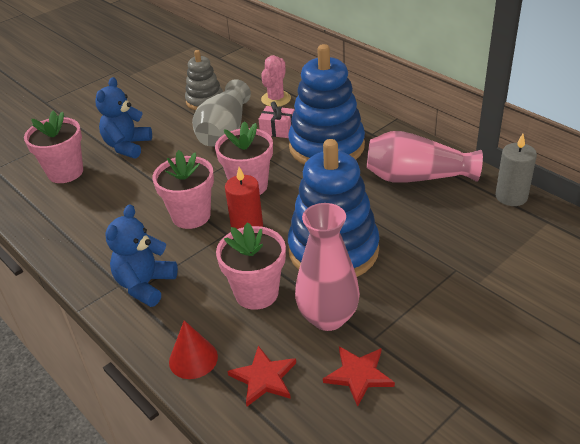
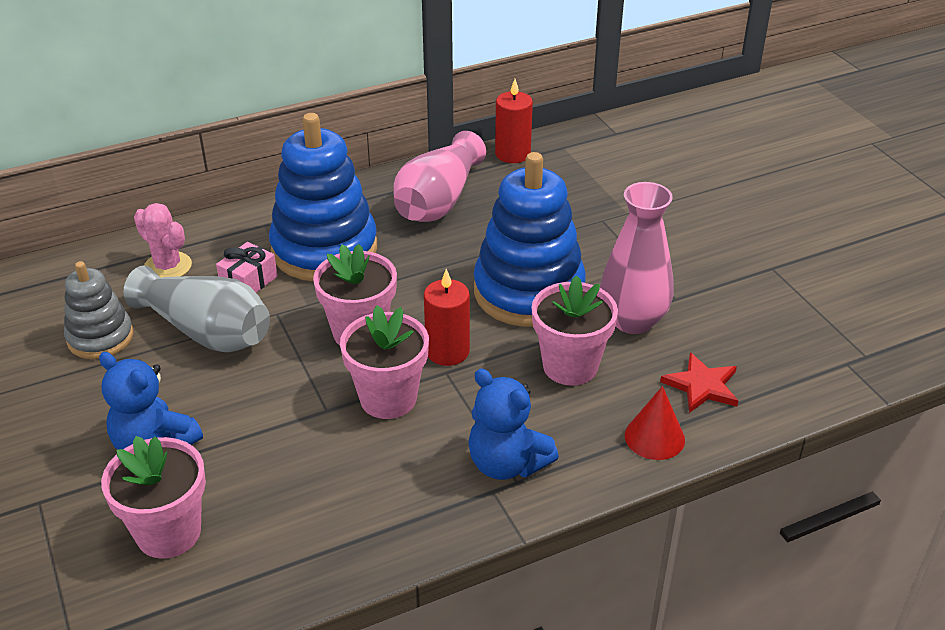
camera: 75 degrees left, 0 degrees up
(359, 375) = (719, 319): red star -> none
(511, 196) = (512, 154): grey candle -> red candle

